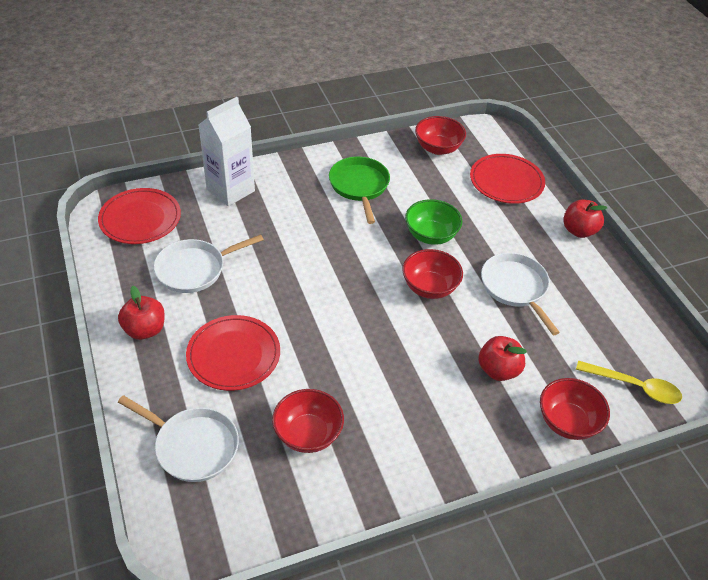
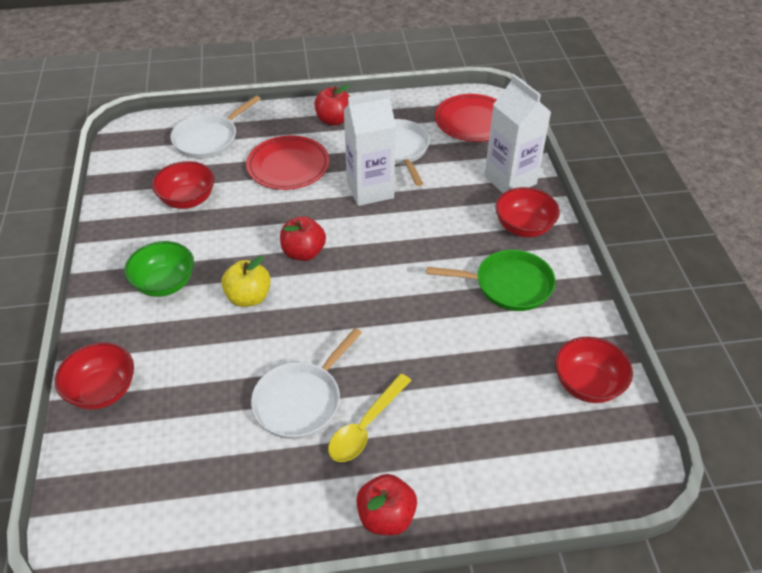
camera: 105 degrees right, 0 degrees up
(262, 282) = (370, 190): none -> white carton
(427, 344) = (249, 297): none -> yellow apple
(429, 287) = (326, 316): red bowl -> red bowl (523, 227)
(431, 235) = (409, 336): green bowl -> green bowl (165, 284)
(498, 370) = (192, 348): red apple -> red apple (303, 253)
(506, 181) = (507, 452): red plate -> none
(515, 288) = (301, 400): white pan -> white pan turned 135 degrees clockwise
(634, 387) = (111, 477): yellow spoon -> yellow spoon (366, 426)

